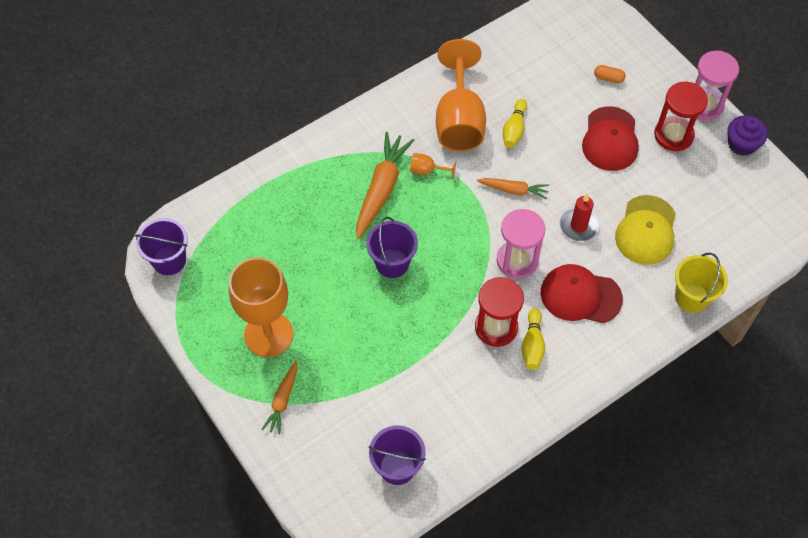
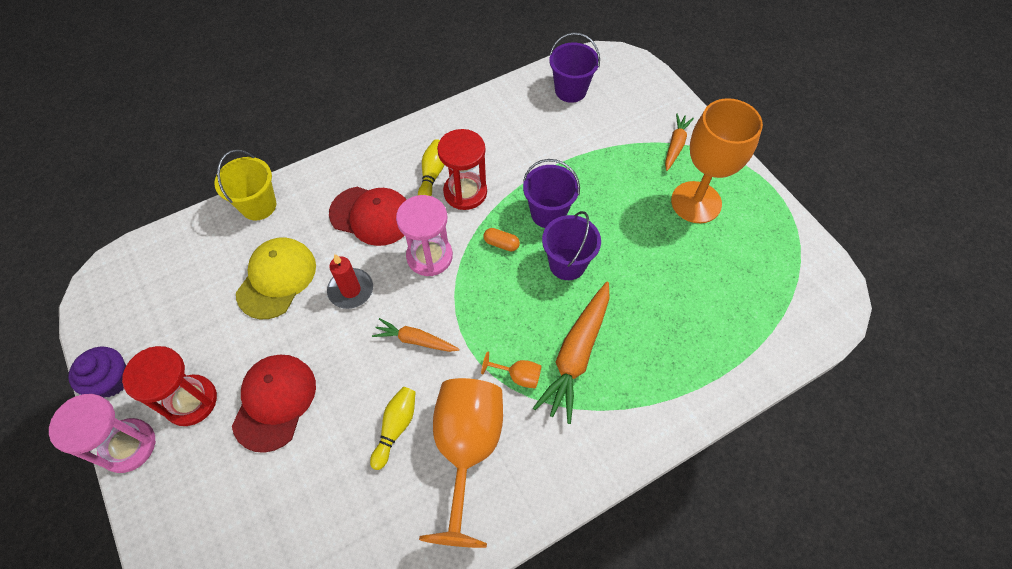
camera: 175 degrees left, 0 degrees up
(169, 260) = (819, 286): purple bucket -> purple bucket (548, 213)
(608, 78) = (241, 504): orange capsule -> orange capsule (501, 244)

